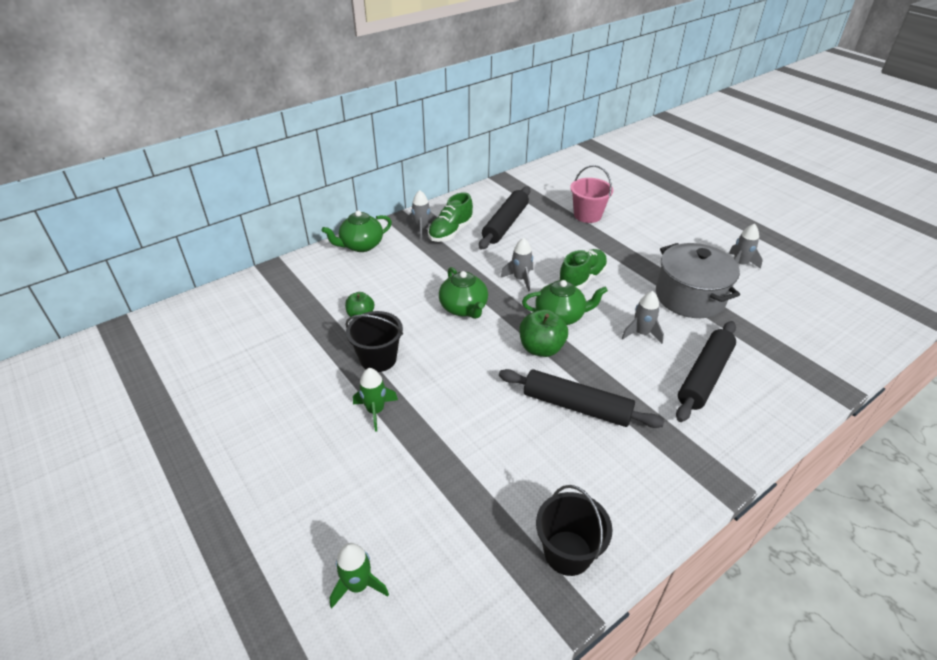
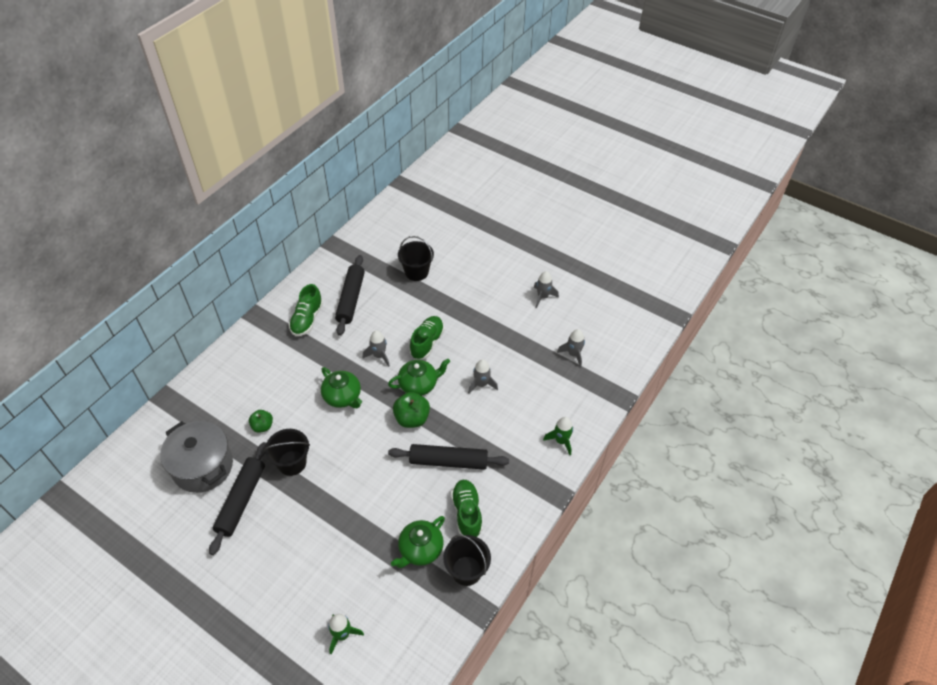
camera: 20 degrees left, 10 degrees up
(361, 245) = (234, 354): green teapot -> green teapot (420, 549)
(375, 411) = (306, 508): green rocket -> green rocket (561, 441)
(422, 230) = (281, 323): grey rocket -> grey rocket (573, 354)
(587, 215) = (416, 272): pink bucket -> black bucket
(587, 475) = (467, 513): none -> green shoe
(690, 297) = (510, 340): grey pot -> grey pot (203, 466)
(705, 376) = (531, 410): black rolling pin -> black rolling pin (241, 500)

